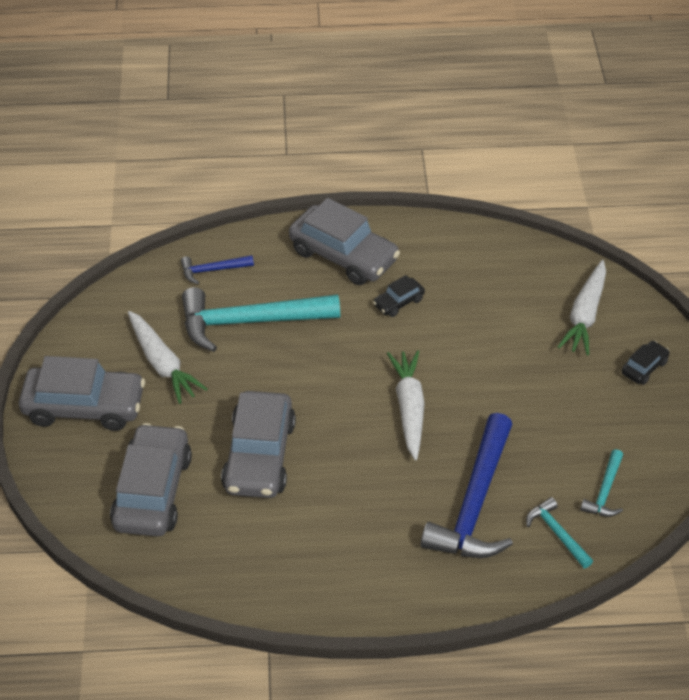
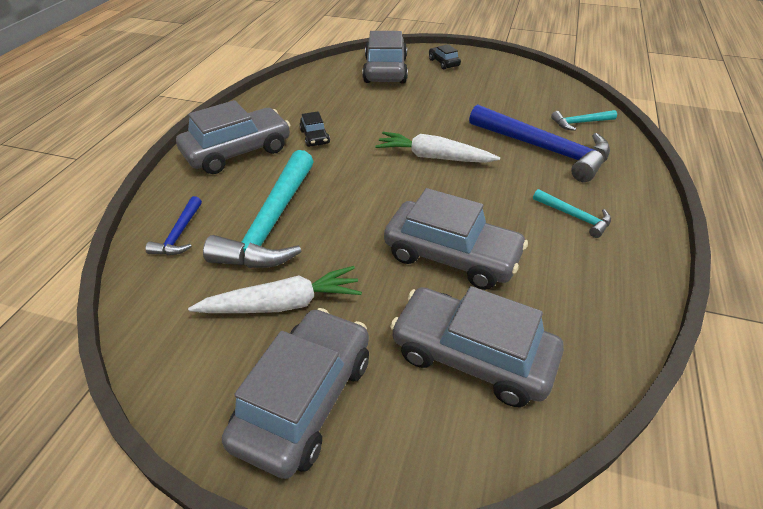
camera: 70 degrees left, 5 degrees down
(585, 315) = (385, 70): white carrot -> grey car
(605, 491) = (546, 98): turquoise hammer -> turquoise hammer (574, 217)

